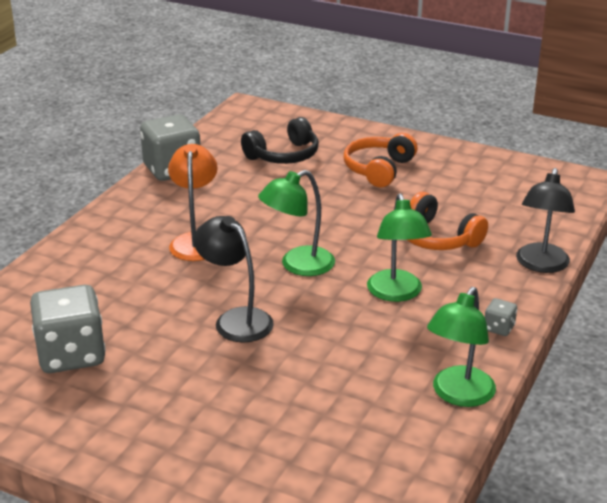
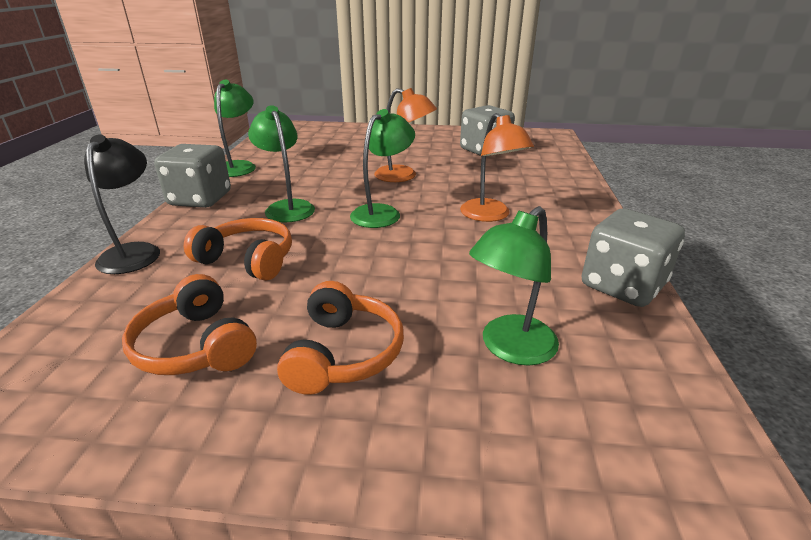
camera: 160 degrees right, 0 degrees up
(236, 319) = (403, 176): black lamp -> orange lamp
(283, 155) = (510, 348): black headphones -> green lamp
(466, 187) = (196, 346): none -> orange headphones
(499, 328) = (200, 199): grey dice -> grey dice, size x2.31

